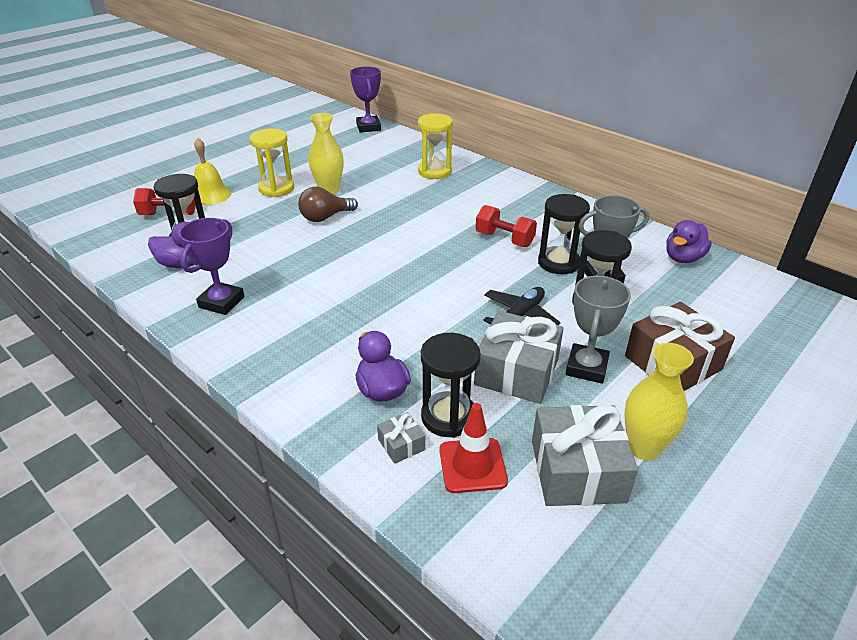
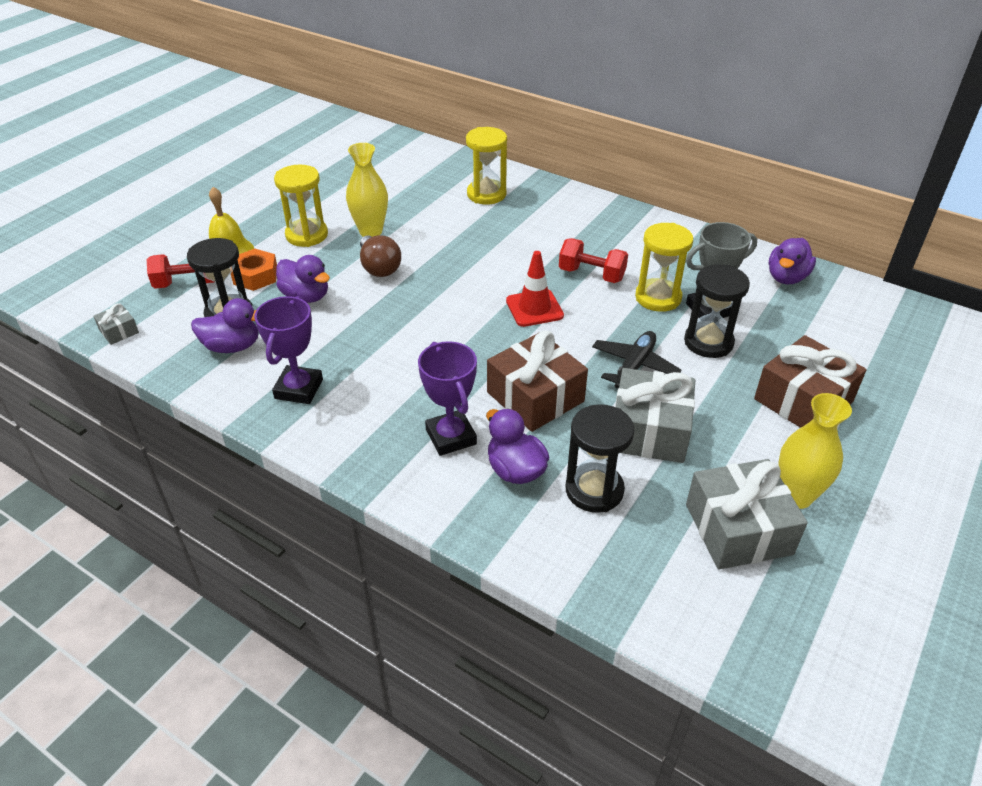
camera: 10 degrees left, 5 degrees up
(223, 214) = (255, 276): none -> orange nut
(257, 233) = (306, 296): none -> purple duck
(325, 217) = (379, 268): brown light bulb -> brown light bulb turned 75 degrees counterclockwise
(368, 127) = (388, 140): purple trophy -> purple trophy (451, 437)
(401, 445) = (555, 527): grey gift -> grey gift (119, 331)
(421, 331) = (535, 397): none -> brown gift
(472, 465) = (634, 538): red traffic cone -> red traffic cone (534, 308)
(558, 263) = (658, 298): black hourglass -> yellow hourglass
(586, 367) = (719, 417): grey trophy -> none

